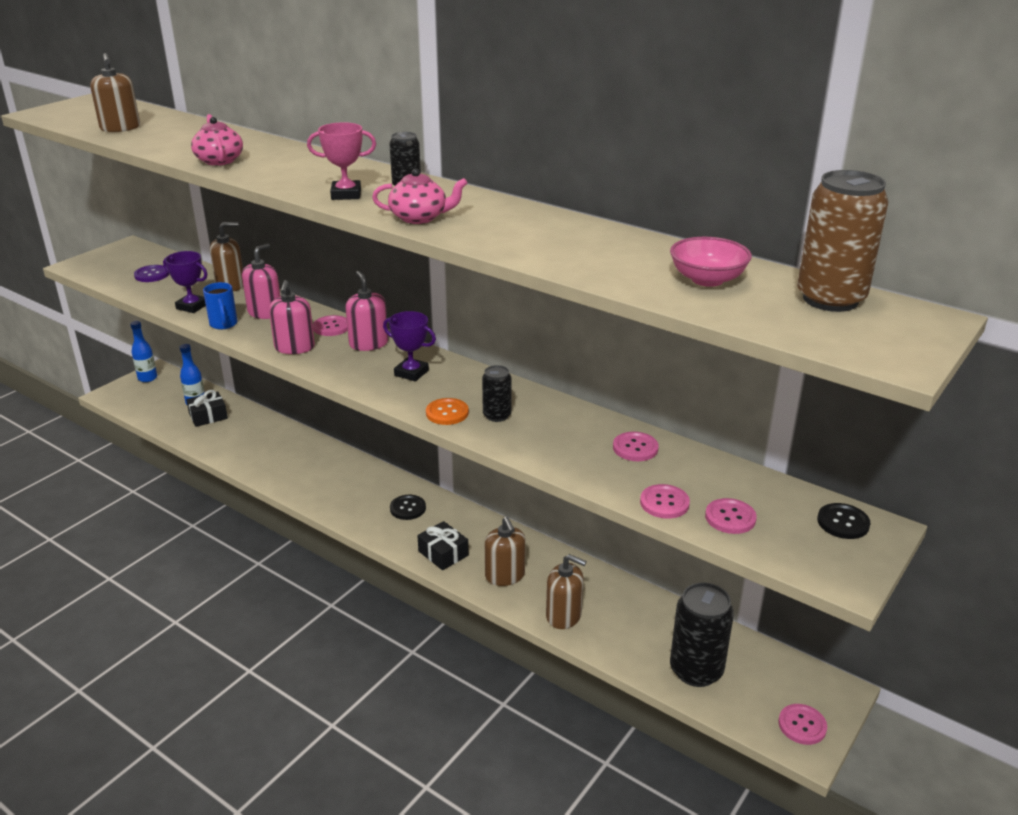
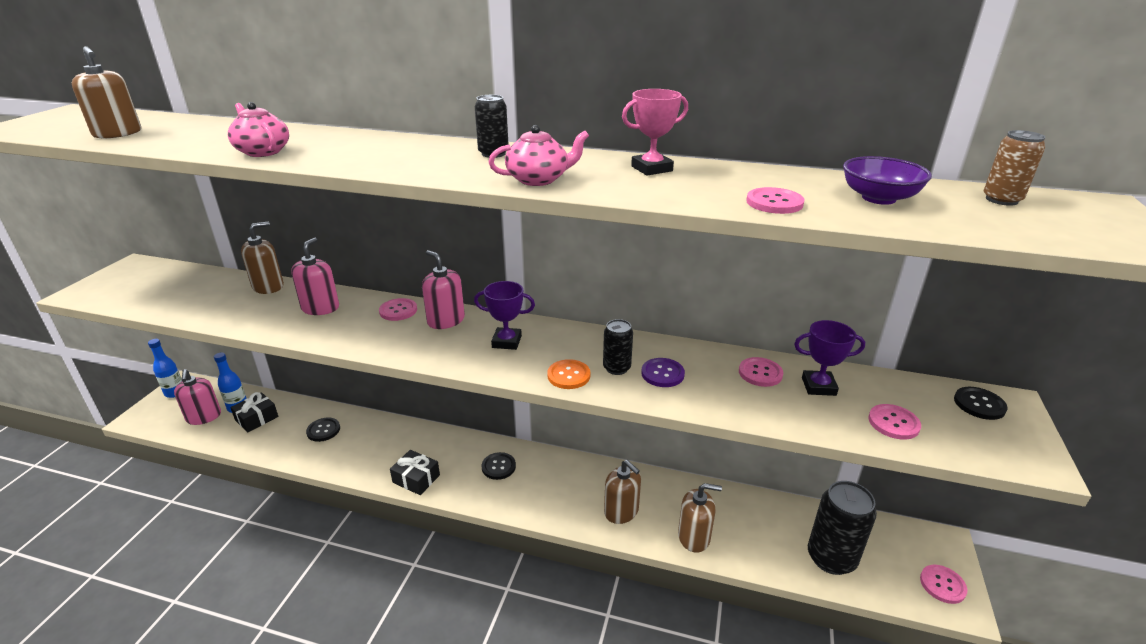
camera: 20 degrees left, 0 degrees up
(152, 275) = (173, 290): purple button -> purple button (662, 374)
(192, 306) = (236, 315): purple trophy -> purple trophy (818, 386)
(223, 324) = (281, 328): blue mug -> none
(262, 439) = (323, 430): none -> black button
(294, 347) = (372, 338): pink soap dispenser -> pink soap dispenser (204, 417)
(346, 194) = (437, 167): pink trophy -> pink trophy (651, 169)
(443, 553) = (554, 504): black gift -> black gift (416, 479)
(664, 503) = (829, 422): pink button -> pink button (774, 202)
(707, 279) = (878, 198): pink bowl -> purple bowl
(830, 299) = (1001, 200): brown can -> brown can, size x0.54

